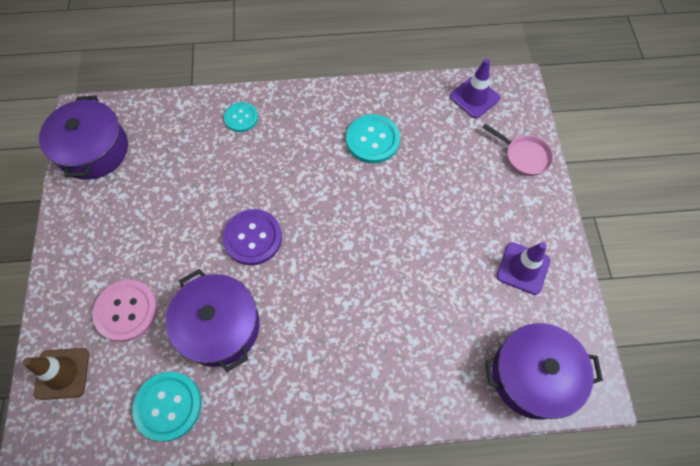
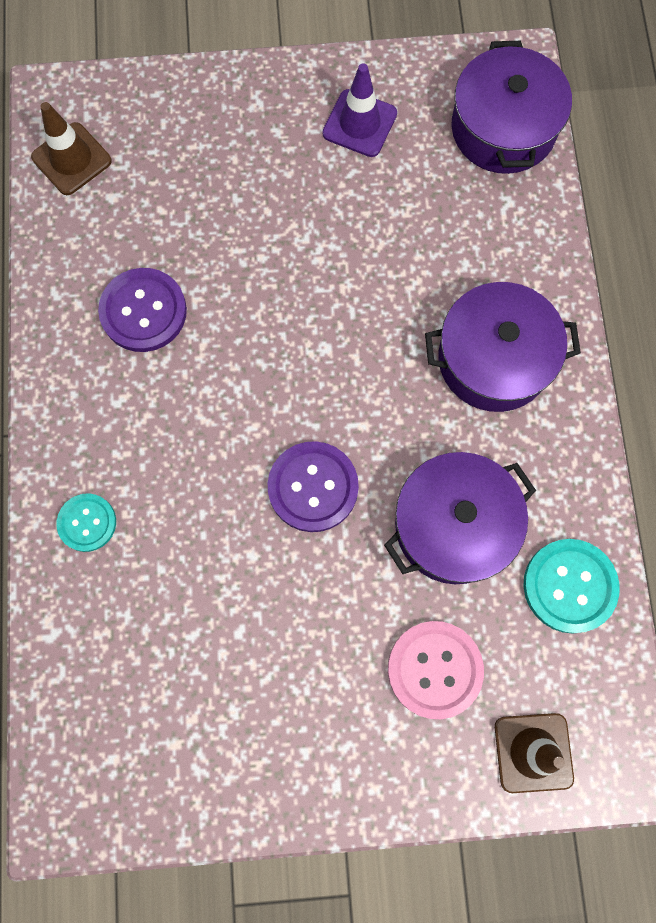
camera: 90 degrees left, 10 degrees up
(93, 150) = (140, 780): purple pot -> purple pot (494, 359)
(372, 140) = (143, 311): turquoise button -> purple button
(474, 97) = (71, 159): purple traffic cone -> brown traffic cone
(524, 156) = (183, 102): pink pan -> none

